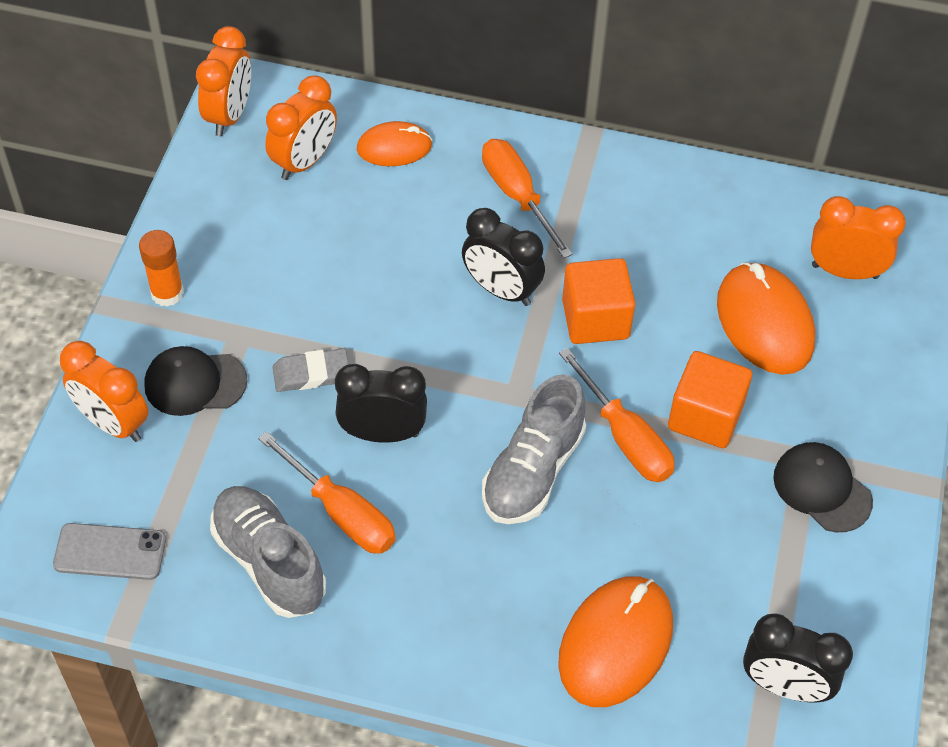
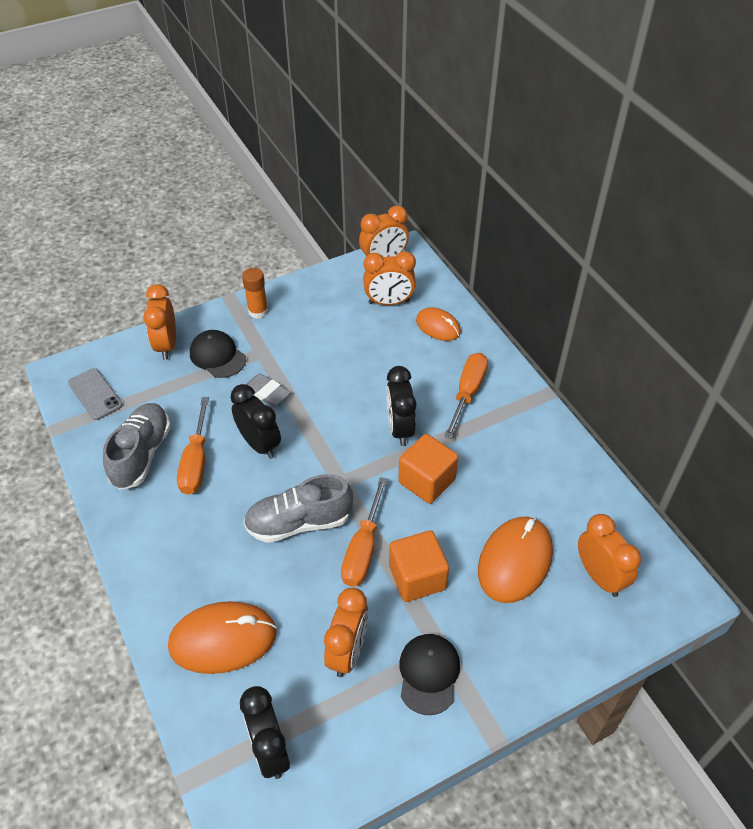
camera: 50 degrees right, 5 degrees down
(735, 540) = (347, 652): none -> orange clock

